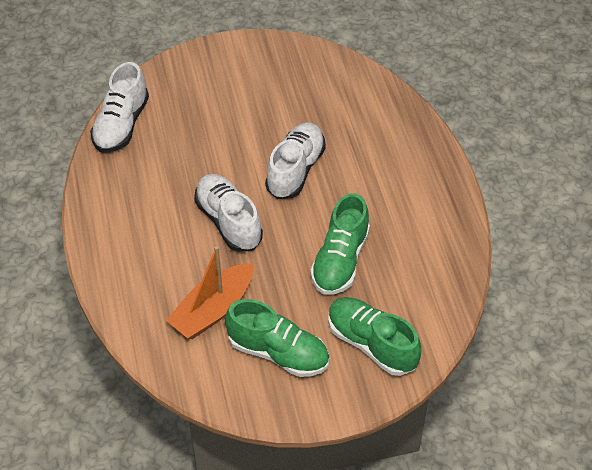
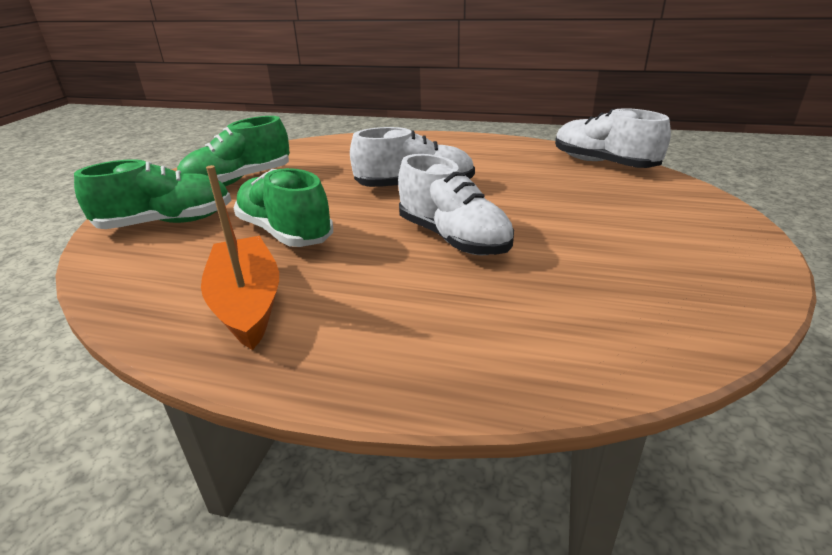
camera: 120 degrees right, 20 degrees down
(213, 310) = (323, 165): orange boat -> orange boat (247, 303)

